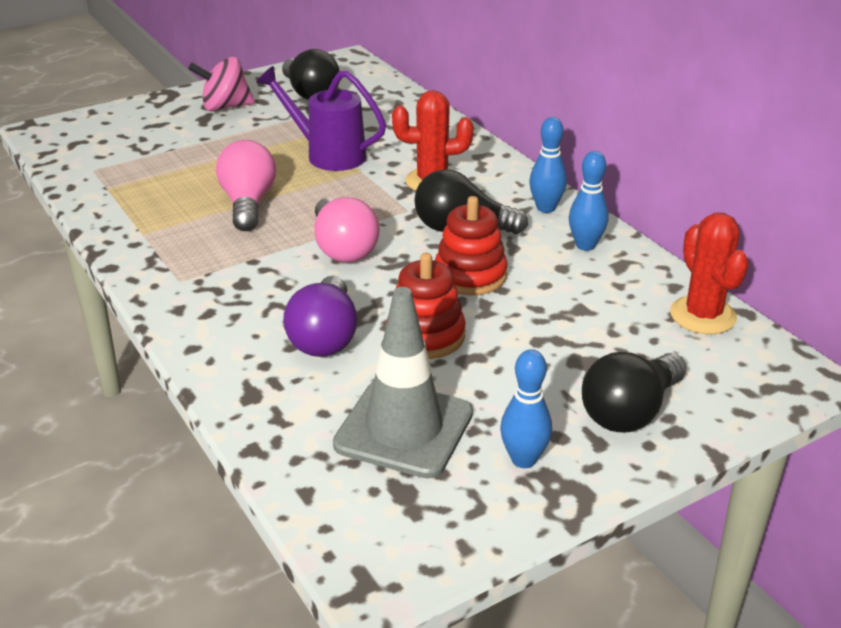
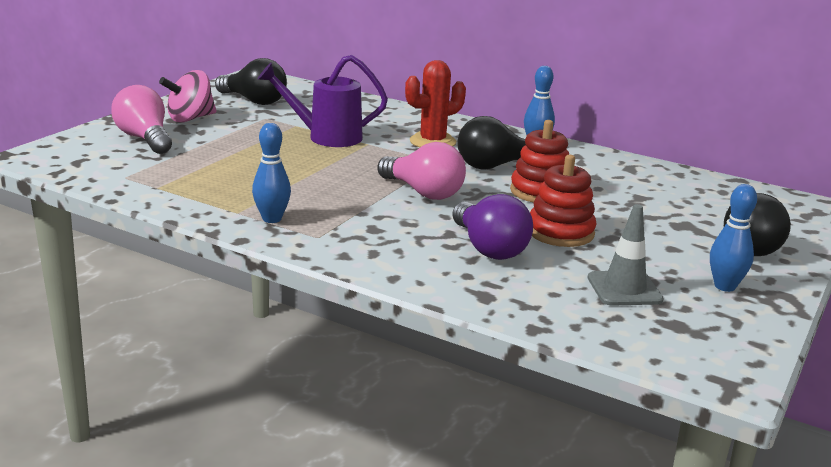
camera: 30 degrees left, 10 degrees down
(248, 204) = (304, 178): pink light bulb -> pink light bulb (145, 139)
(404, 429) = (624, 289): grey traffic cone -> grey traffic cone, size x0.64
(585, 245) = (592, 161): blue bowling pin -> blue bowling pin (272, 219)
(703, 315) = (718, 186): red cactus -> none

